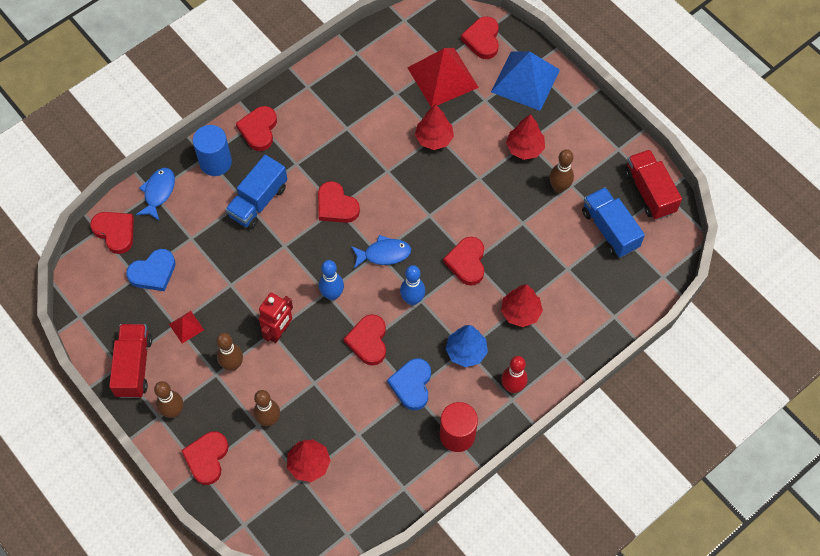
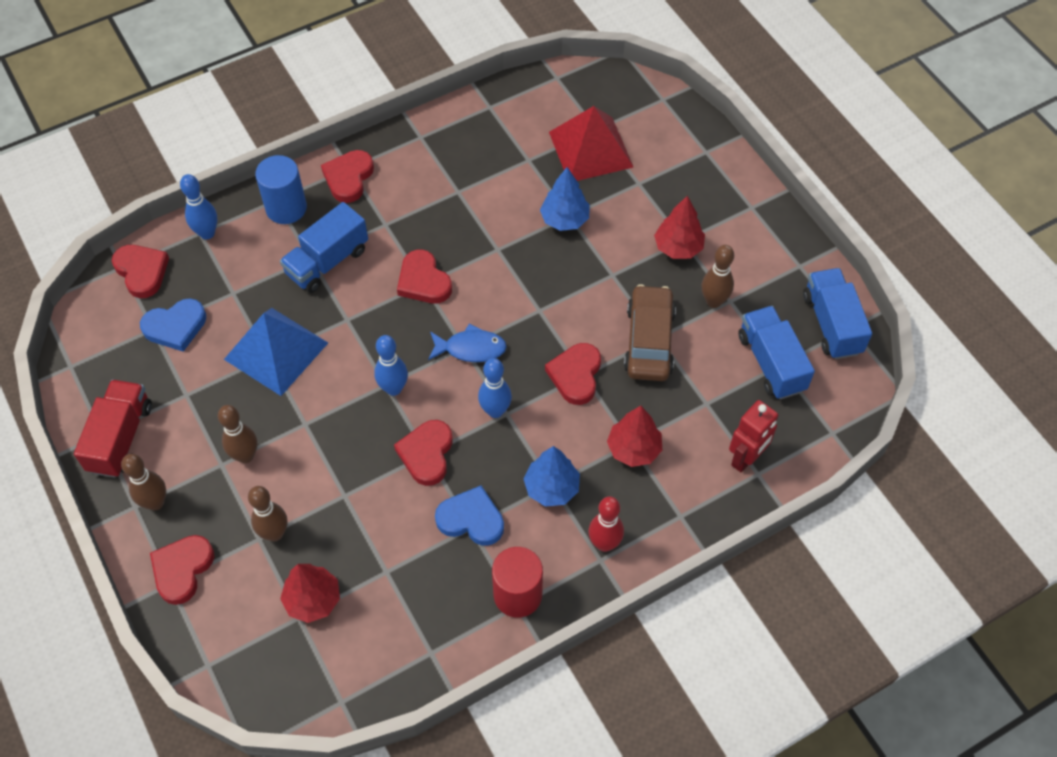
camera: 10 degrees right, 5 degrees down
(158, 192) = (207, 233): blue fish -> blue bowling pin
(186, 327) = (199, 399): red pyramid -> none
(279, 332) = (314, 424): red robot -> red robot (746, 458)
(412, 385) = (471, 519): blue heart -> blue heart turned 90 degrees clockwise
(434, 138) = (565, 219): red tree -> blue tree
(482, 39) = (649, 113): red heart -> none
(516, 226) = (649, 341): none -> brown car
(525, 81) = (694, 167): blue pyramid -> blue pyramid (276, 351)
(649, 192) = (831, 324): red truck -> blue truck

